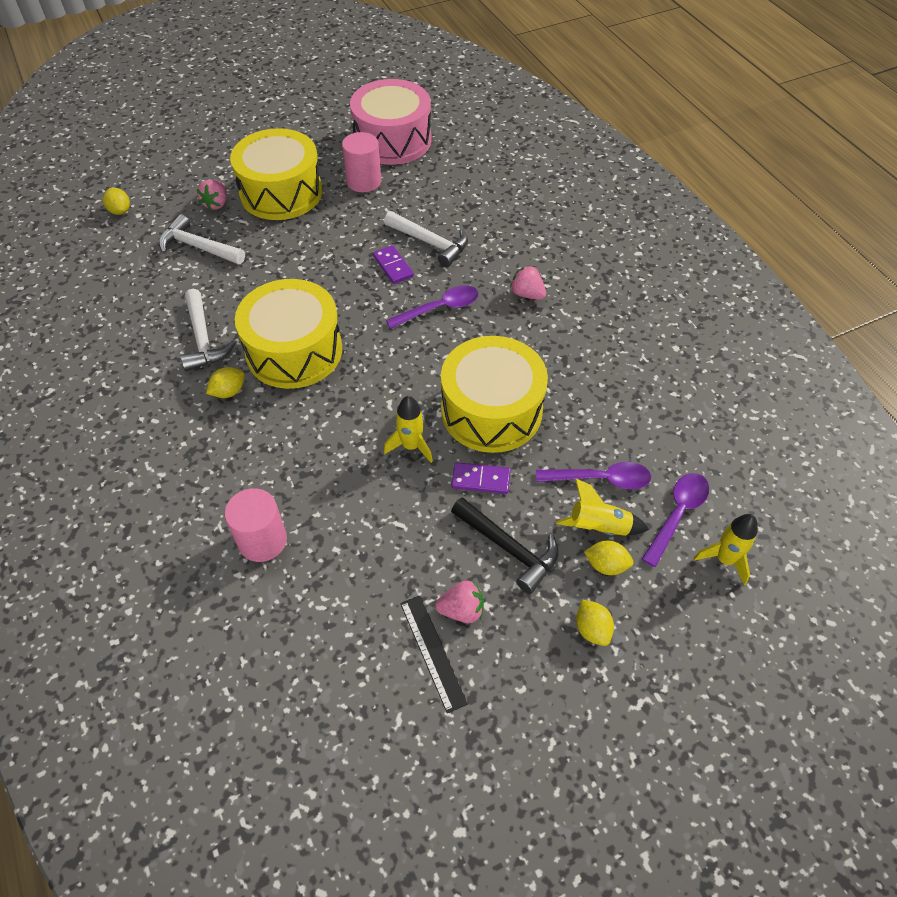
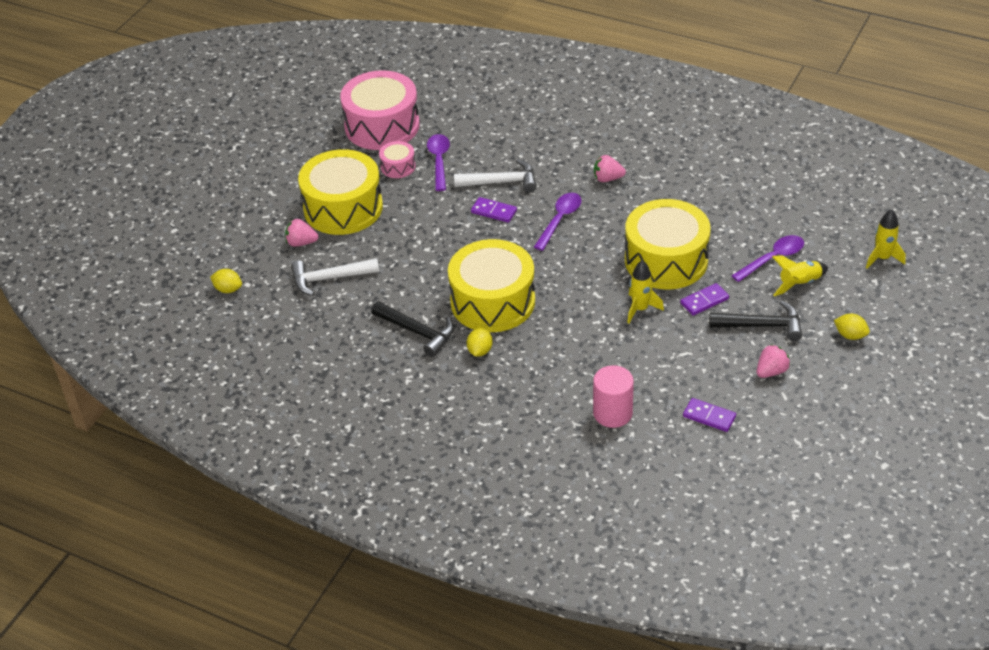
camera: 35 degrees left, 10 degrees down
(203, 339) = (417, 332): white hammer -> black hammer
(216, 204) = (301, 243): pink strawberry -> pink strawberry turned 120 degrees clockwise
(344, 615) = (709, 416): none -> purple domino
(364, 181) = (398, 166): pink cylinder -> pink drum
(433, 652) = (779, 400): black ruler -> none
(606, 565) = (824, 300): yellow lemon -> none
(677, 515) = (834, 251): purple spoon -> purple spoon (439, 161)

